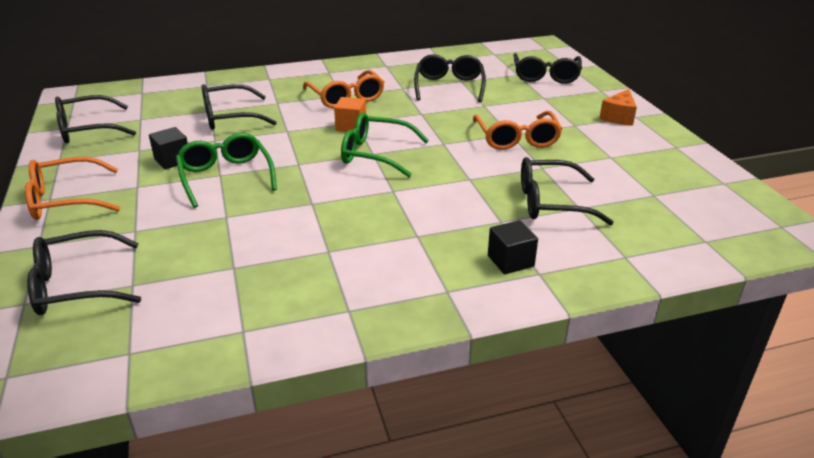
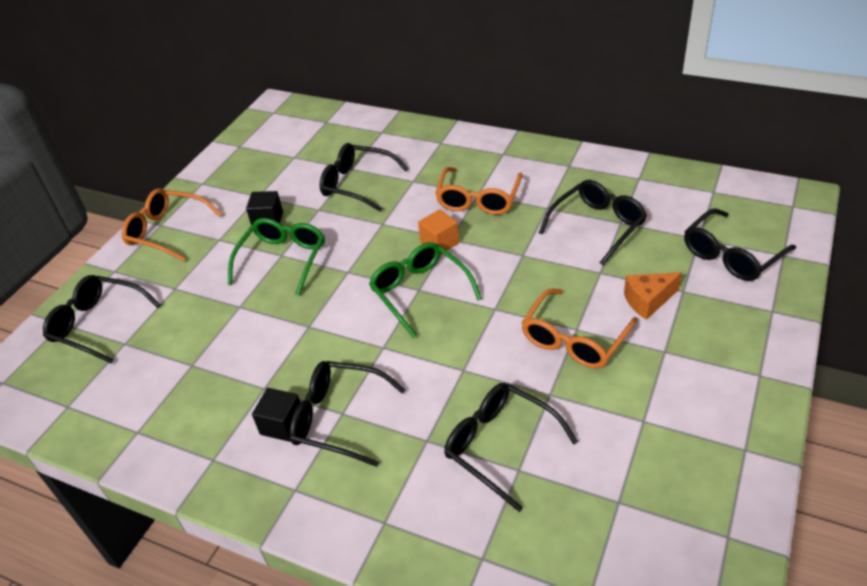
camera: 45 degrees right, 10 degrees up
(87, 129) = (249, 154): black glasses -> black glasses (338, 418)
(510, 261) = (378, 492): black cube -> black cube (282, 424)
(619, 117) = (735, 365): orange cheese -> orange cheese (648, 301)

